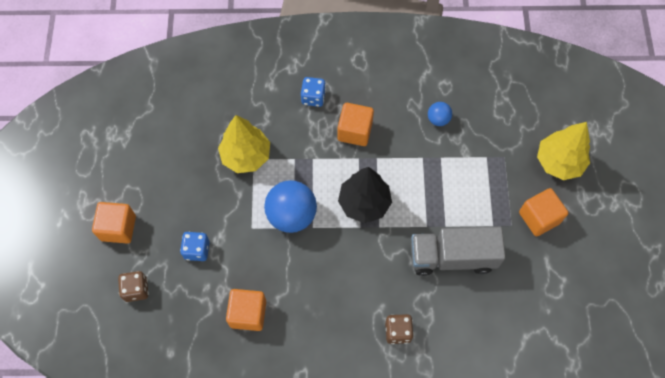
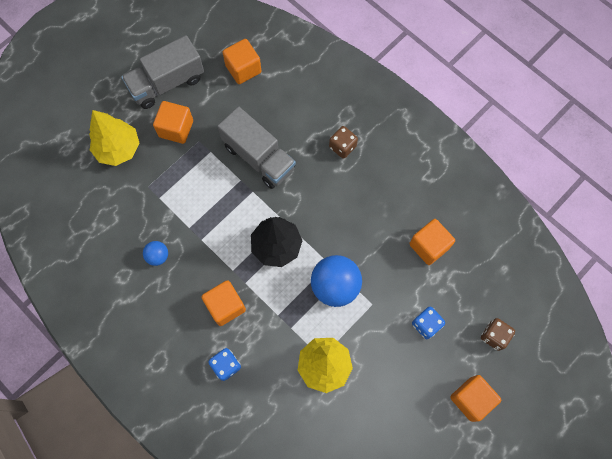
camera: 135 degrees left, 5 degrees up
(551, 320) = (243, 69): none -> orange cube
(592, 247) = (167, 83): none -> grey truck

